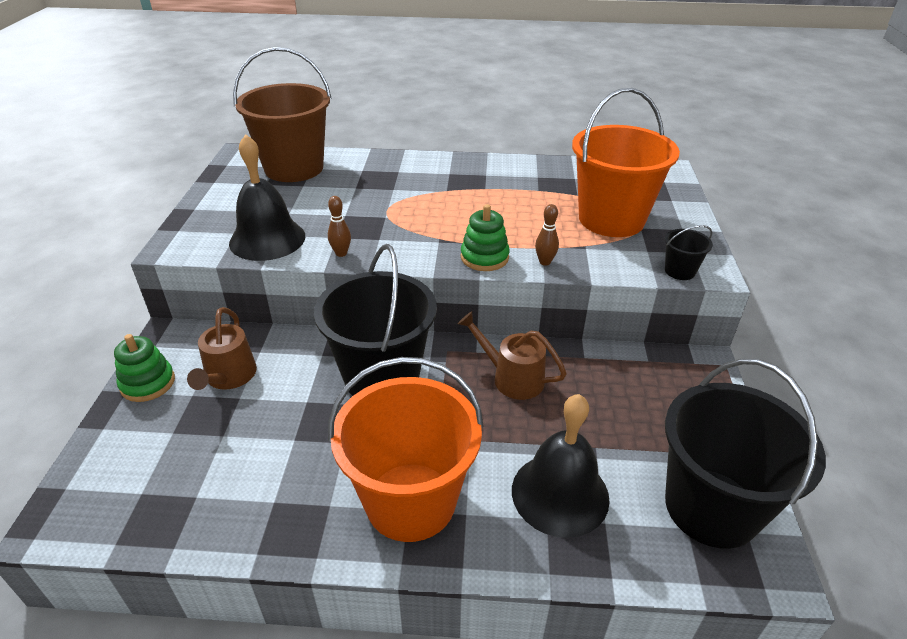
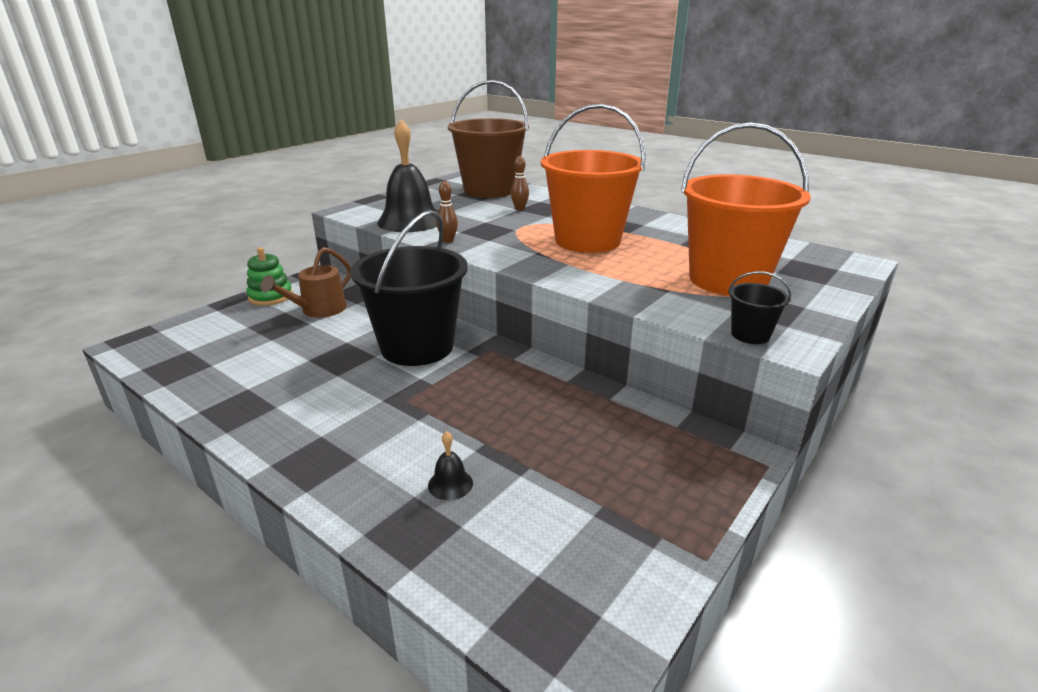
camera: 35 degrees right, 10 degrees down
(410, 501) = (330, 430): orange bucket -> orange bucket (587, 240)
(484, 257) = (558, 272): green stacking toy -> none
(511, 378) = (519, 387): brown watering can -> none
(545, 262) = (610, 289): brown bowling pin -> brown bowling pin (519, 209)
(560, 494) = (450, 484): black bell -> black bell, size x0.41
(711, 507) = (587, 572): black bucket -> none

